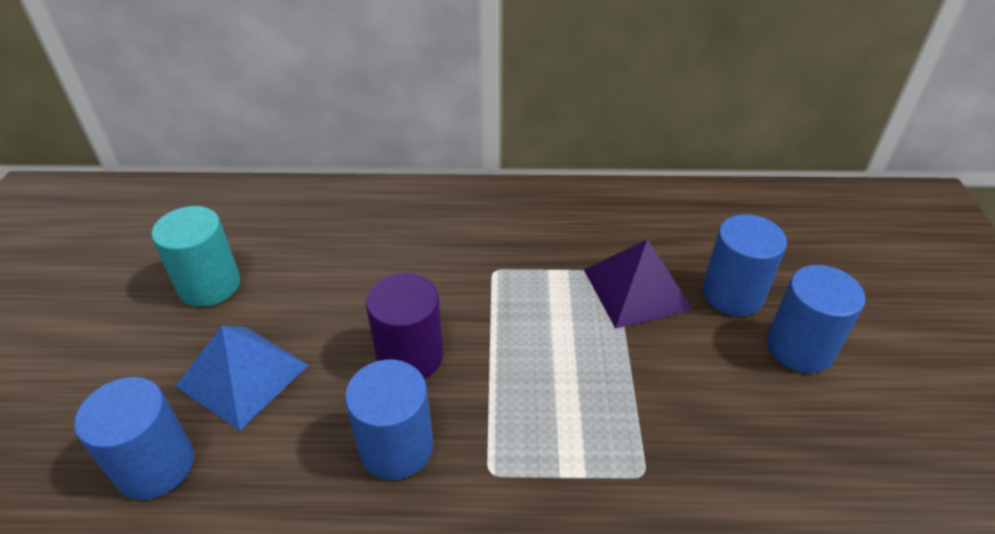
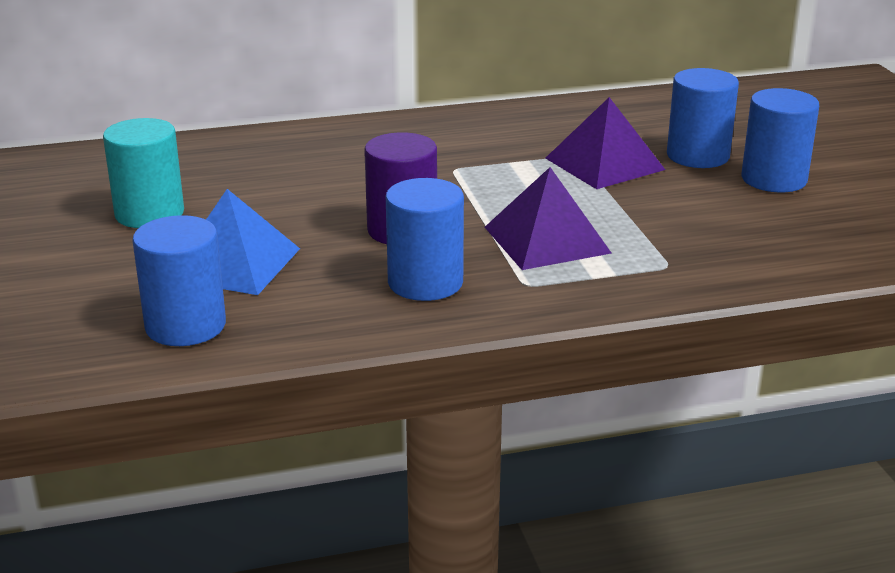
camera: 15 degrees left, 15 degrees down
(538, 402) = (546, 240): none -> purple pyramid

